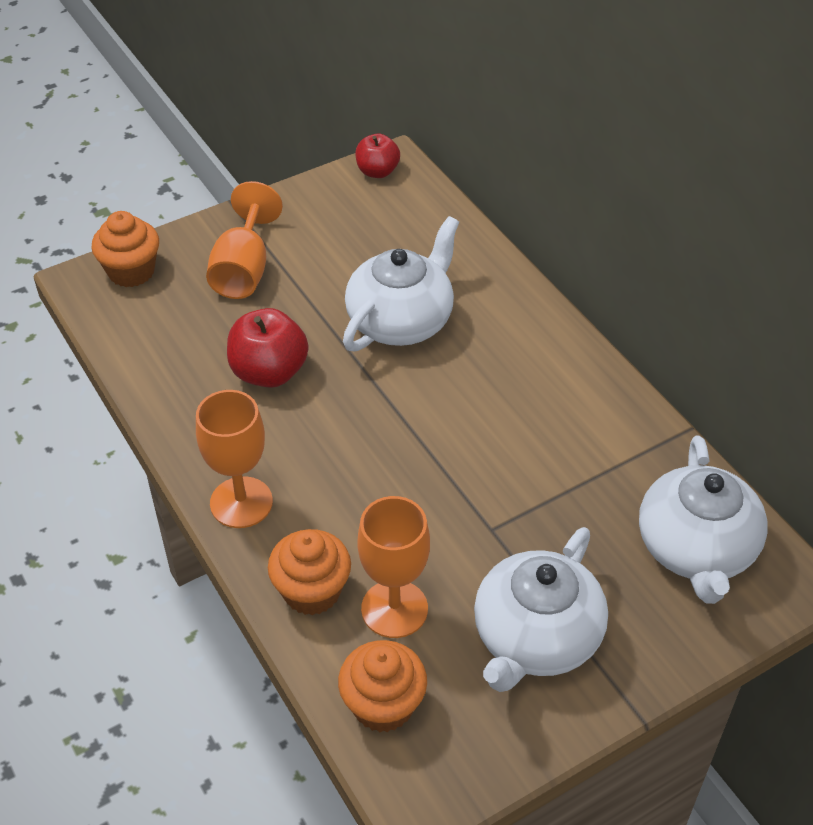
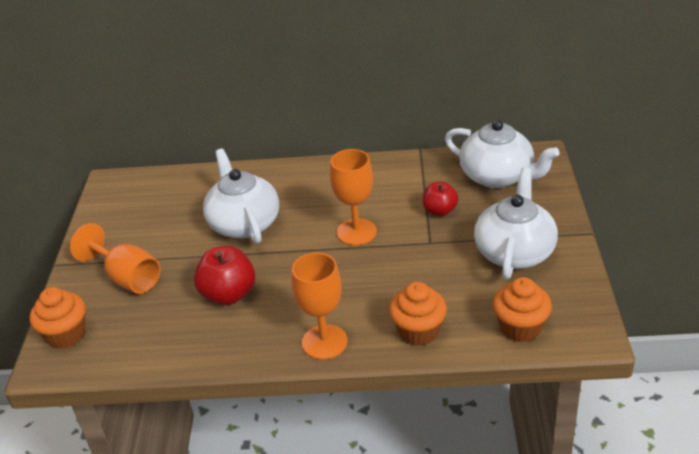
camera: 55 degrees left, 10 degrees down
(377, 171) = (110, 191): red apple -> red apple (440, 211)
(394, 609) = (457, 300): orange goblet -> orange goblet (356, 232)
(535, 638) = (514, 252): white teapot -> white teapot turned 135 degrees counterclockwise

